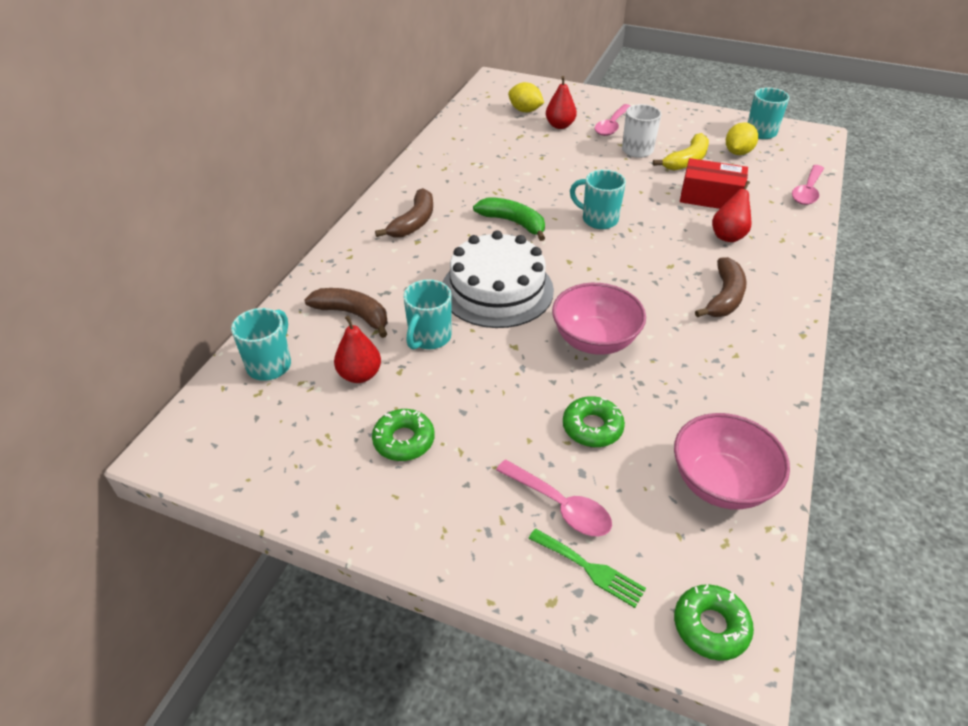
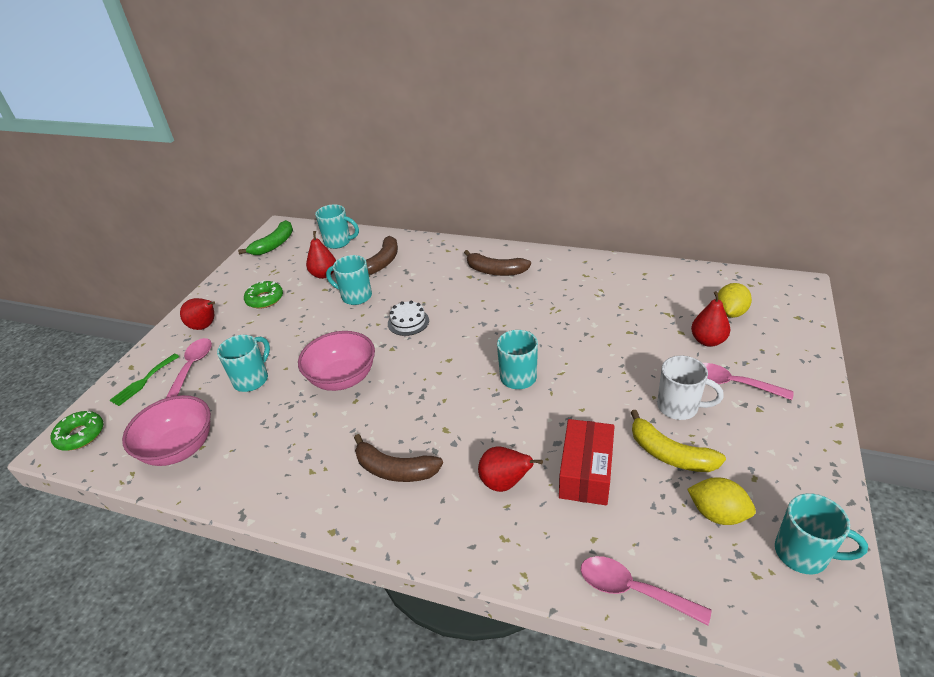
camera: 90 degrees right, 5 degrees down
(459, 511) = (205, 326): none -> red pear
(497, 290) = (408, 322): white cake -> white cake, size x0.46
(513, 223) = (503, 322): green banana -> green banana (274, 245)
(560, 506) = (192, 367): pink spoon -> pink spoon turned 150 degrees clockwise
(592, 427) = (252, 379): green donut -> turquoise mug

